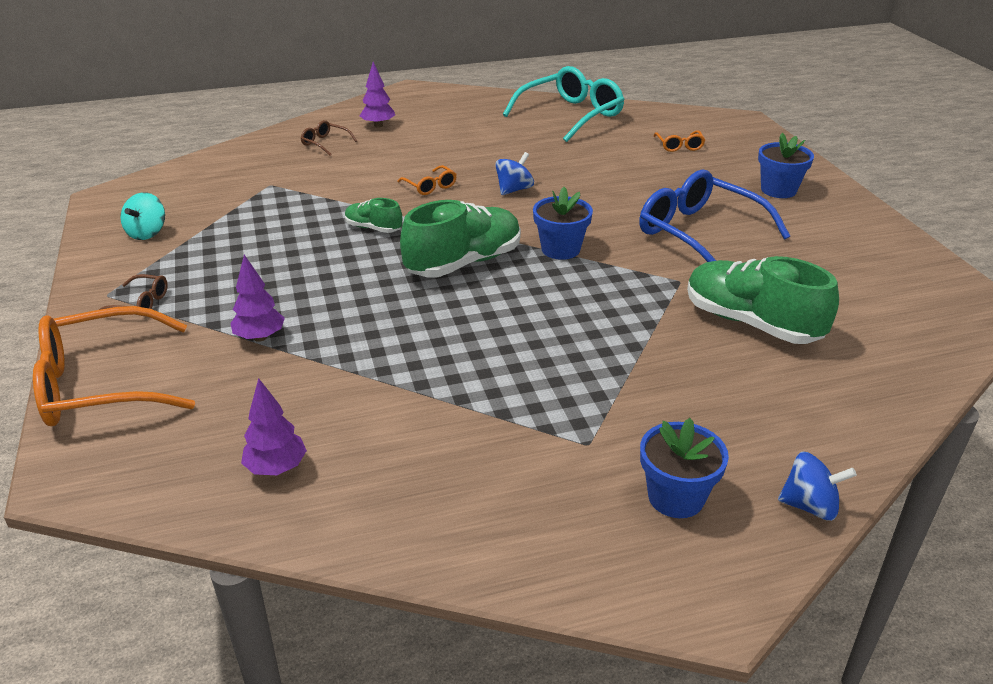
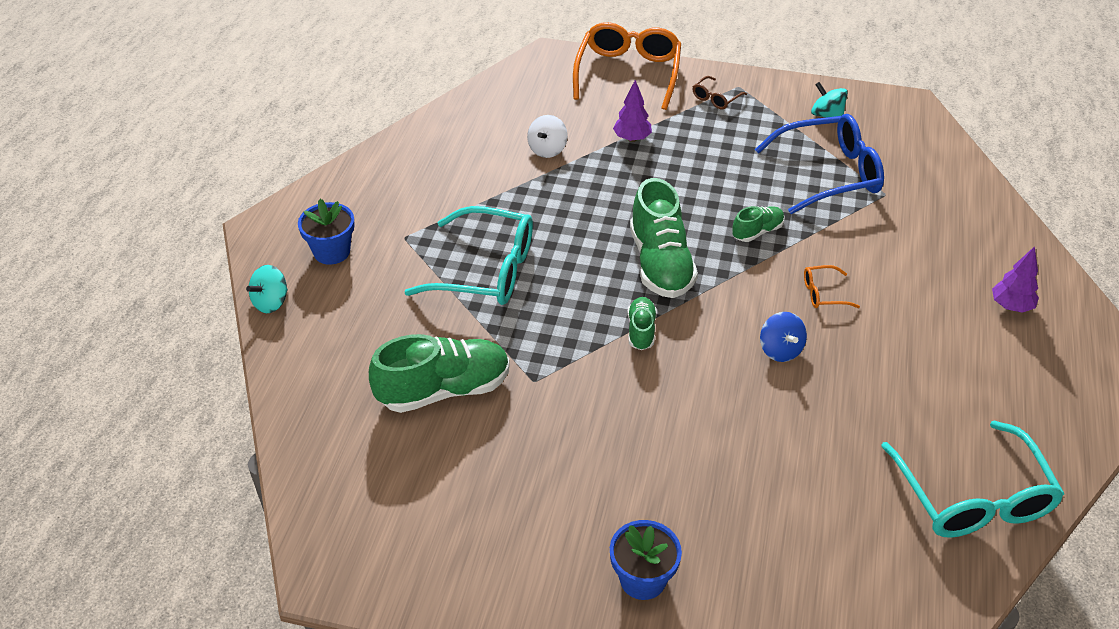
camera: 120 degrees right, 10 degrees up
(276, 468) = (495, 118): purple tree -> none
(323, 393) = (547, 149): none -> white spinning top
(325, 143) = (974, 253): brown glasses -> none
(560, 249) = (641, 330): blue flower pot -> green shoe
(577, 359) = (486, 270): none -> turquoise glasses
(679, 146) = (816, 557): orange glasses -> none
(699, 233) = (600, 444): blue glasses -> blue glasses (829, 174)
(809, 506) = (271, 302): blue spinning top -> turquoise spinning top

